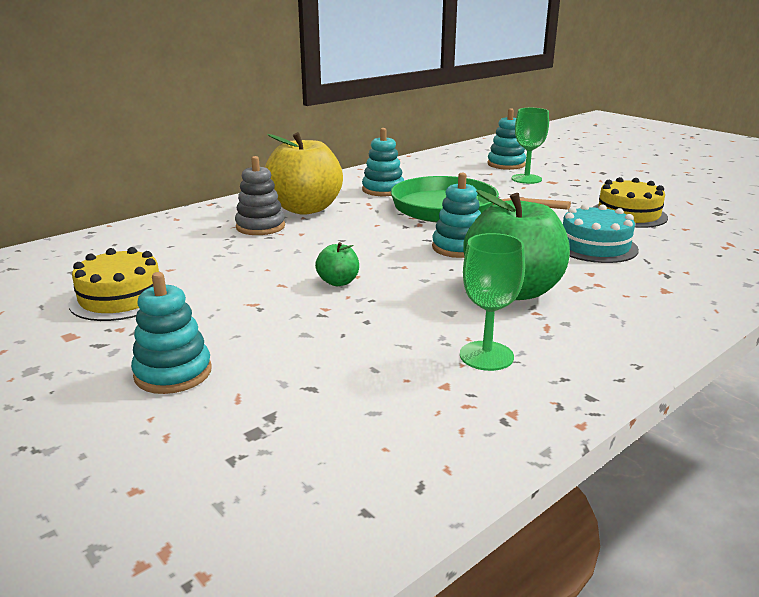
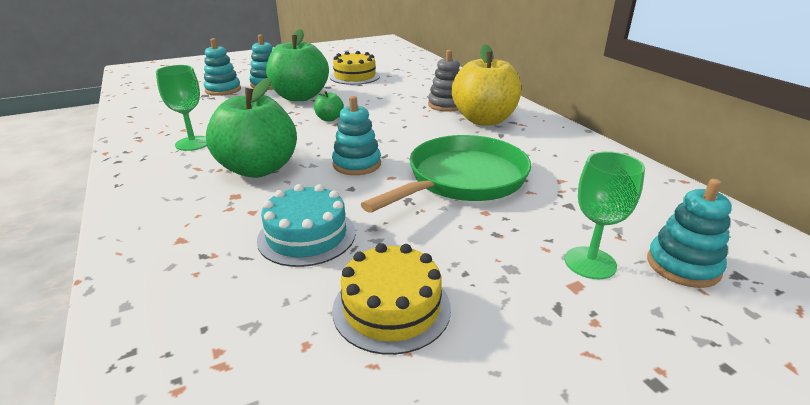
camera: 105 degrees right, 5 degrees up
(247, 322) = (300, 97): none -> green apple
(383, 190) = (537, 155): turquoise stacking toy -> turquoise stacking toy (223, 90)

